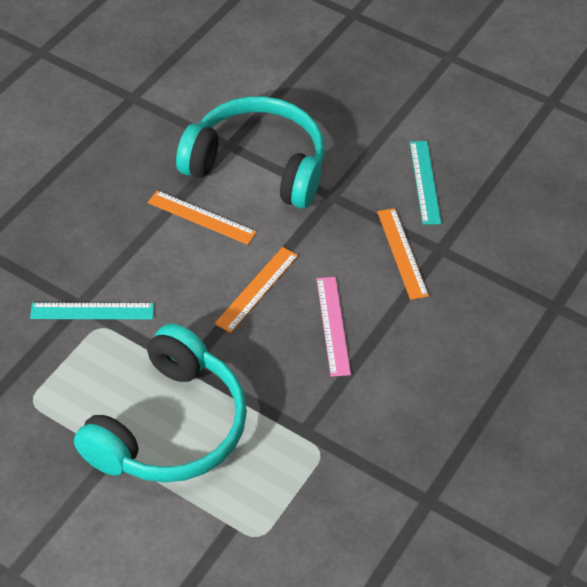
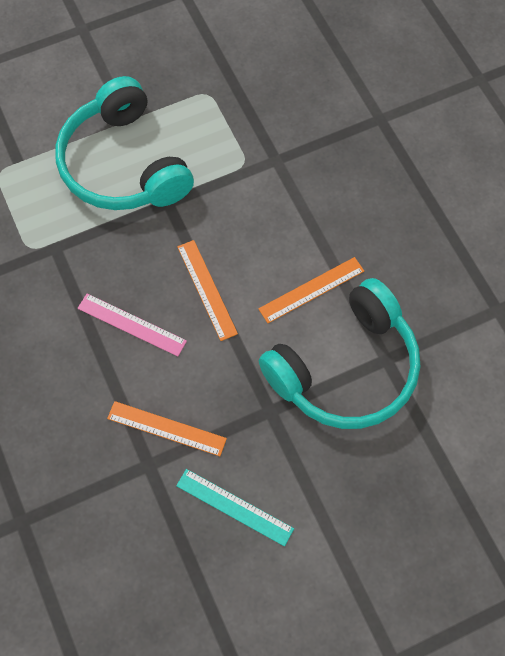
camera: 125 degrees right, 15 degrees up
(92, 311) = (263, 165): turquoise ruler -> none

